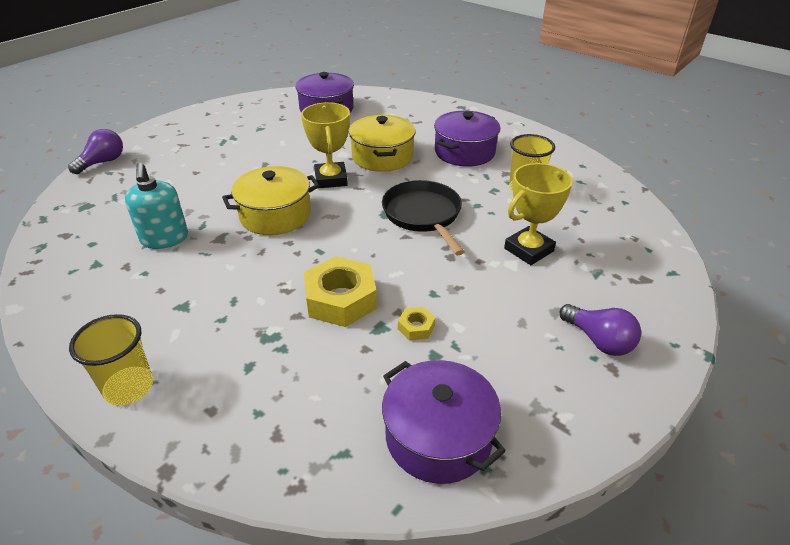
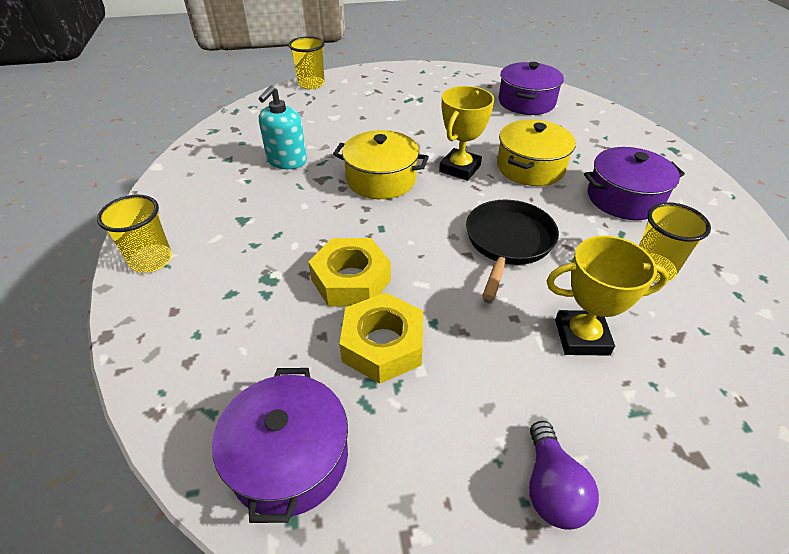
camera: 40 degrees right, 5 degrees up
(103, 162) = (311, 84): purple light bulb -> yellow cup
(416, 327) = (383, 345): yellow nut -> yellow nut, size x2.17

